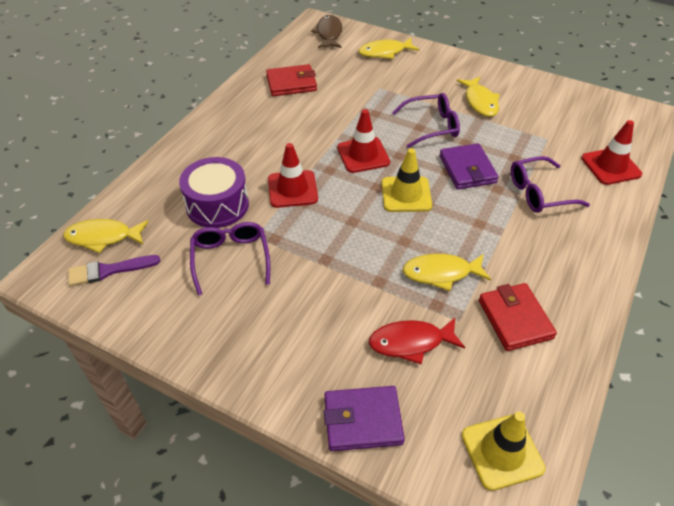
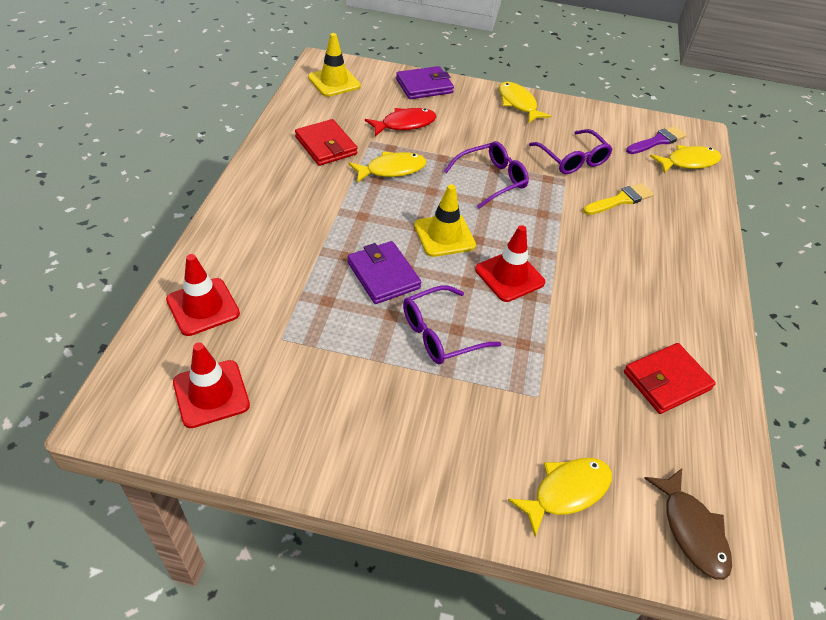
camera: 160 degrees right, 0 degrees up
(217, 205) = (620, 200): purple drum -> yellow brush
(292, 189) = (562, 225): red traffic cone -> red traffic cone (211, 394)
(480, 102) = (380, 394): yellow fish -> yellow fish (518, 104)
(539, 193) = (298, 258): purple glasses -> purple glasses (491, 180)

